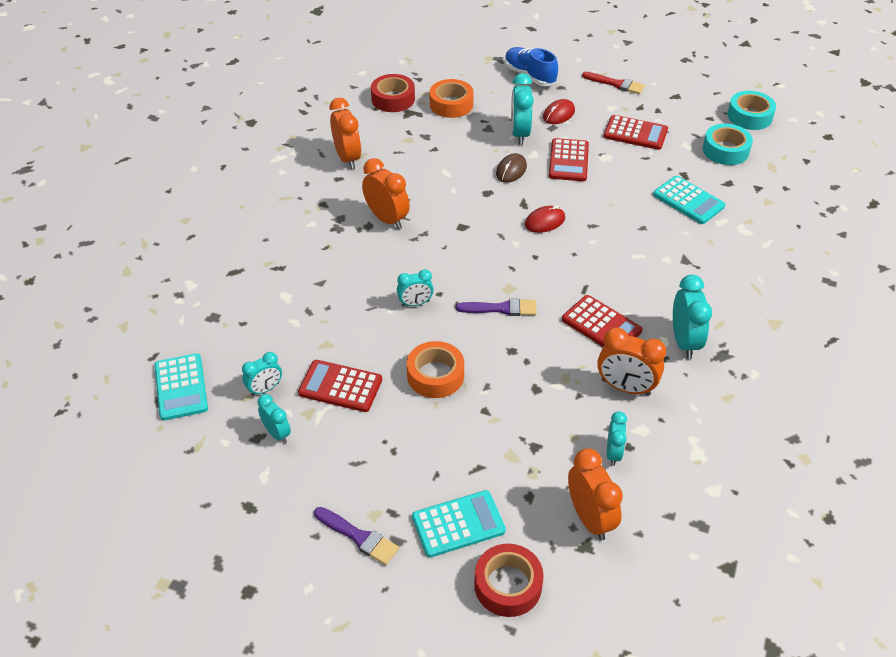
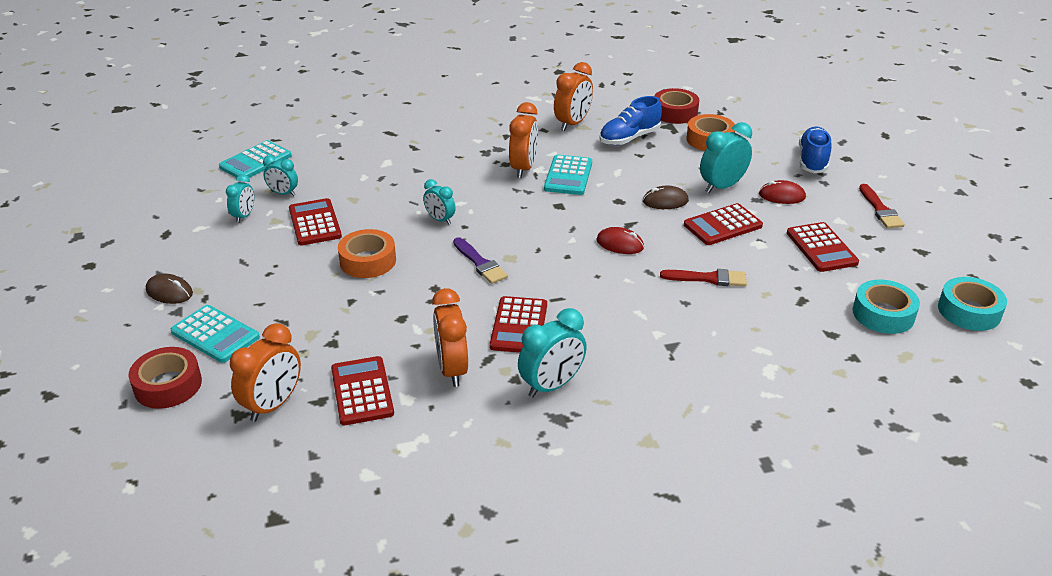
camera: 55 degrees right, 10 degrees down
(359, 537) = (169, 292): purple brush -> brown mouse
(404, 141) = (629, 138): none -> blue shoe
(613, 453) = (362, 391): turquoise clock -> red calculator
(625, 202) = (708, 278): none -> red brush
(688, 201) = (765, 317): turquoise calculator -> turquoise calculator (568, 176)

